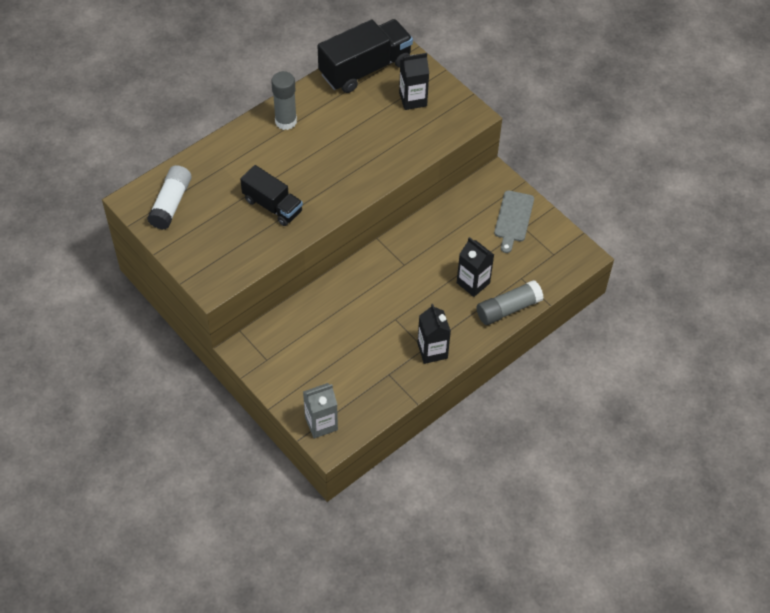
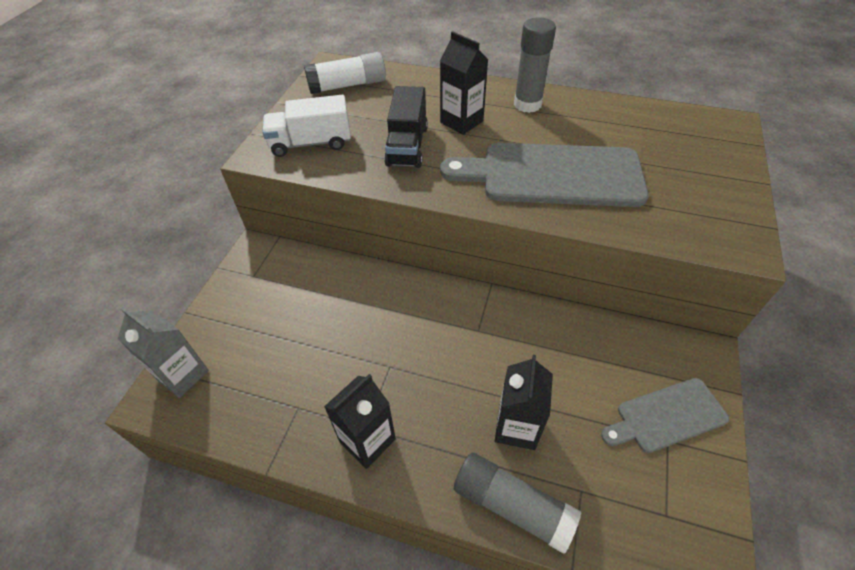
camera: 60 degrees right, 5 degrees down
(224, 254) = (311, 143): none -> white truck
(361, 153) = (553, 175): none -> grey cutting board
(365, 69) = (670, 123): black truck -> none
(413, 99) = (685, 178): black carton -> black carton (461, 122)

